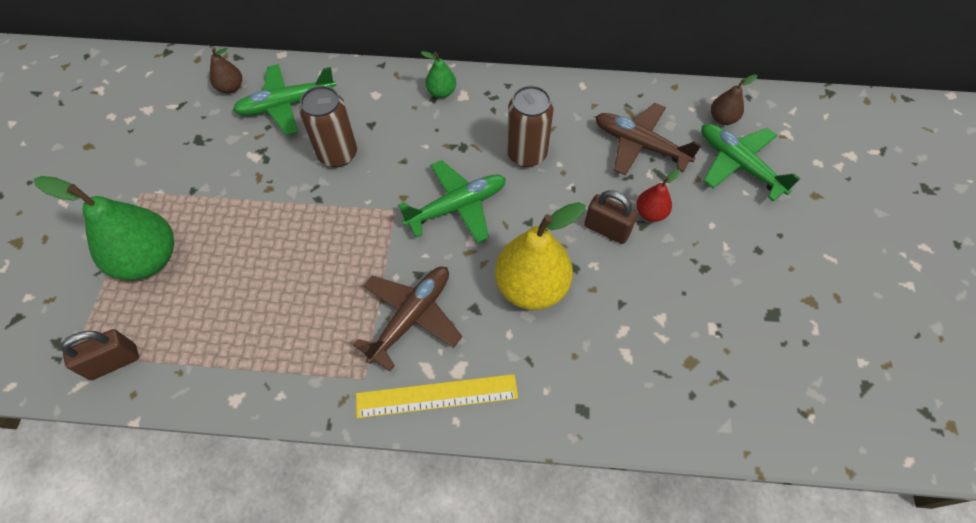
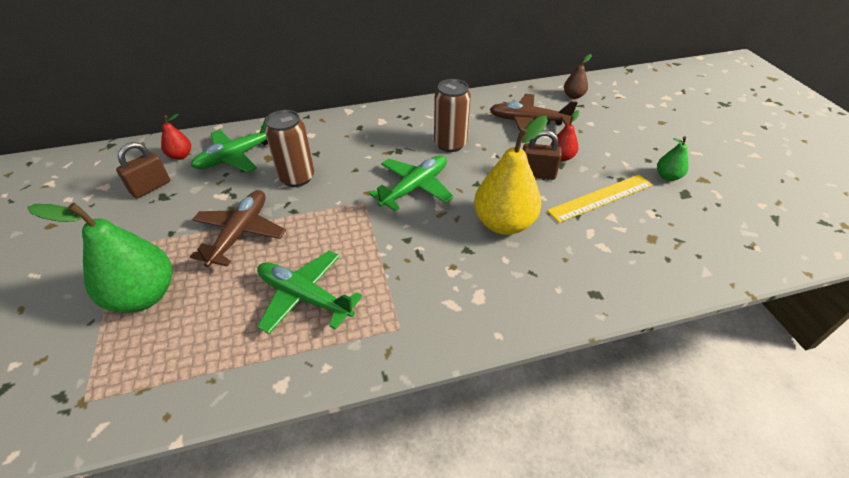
camera: 20 degrees left, 15 degrees down
(114, 362) = (134, 394): brown padlock -> brown padlock (151, 187)
(231, 87) = (180, 156): brown pear -> red pear
(411, 317) = (417, 270): brown plane -> brown plane (240, 233)
(437, 396) = (471, 321): yellow ruler -> yellow ruler (600, 197)
(441, 92) = (363, 122): green pear -> green pear (667, 176)
(738, 165) = (601, 117): green plane -> green plane (305, 297)

